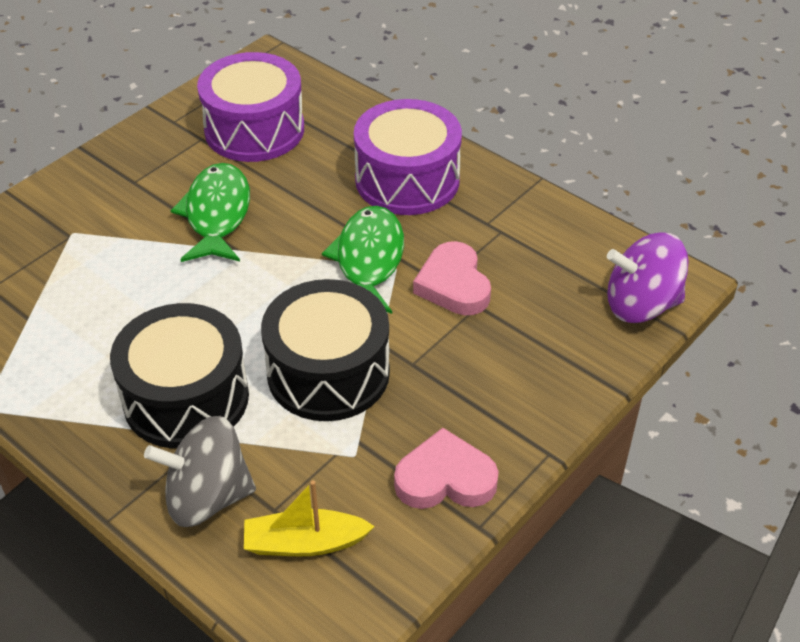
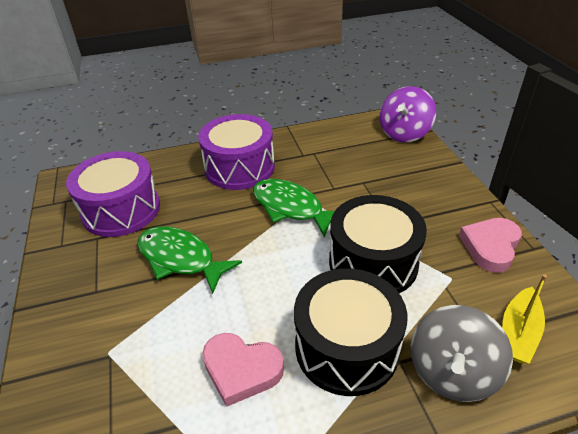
camera: 55 degrees left, 5 degrees down
(453, 285) = (340, 184): pink heart -> pink heart (241, 370)

